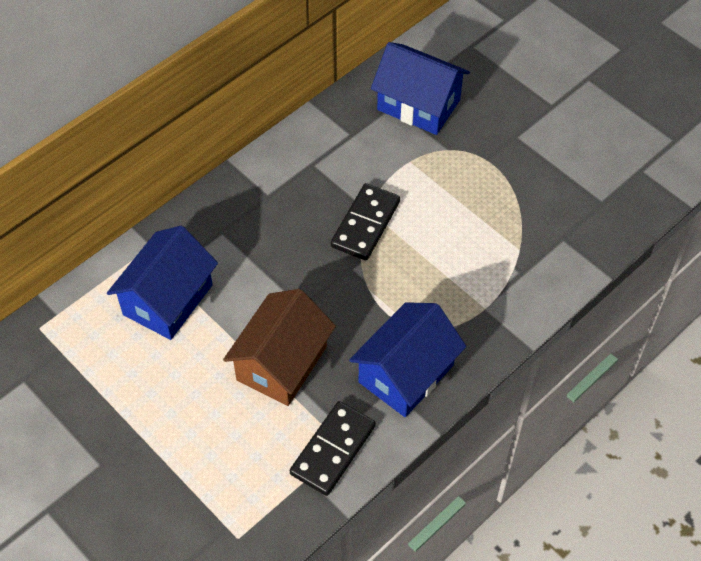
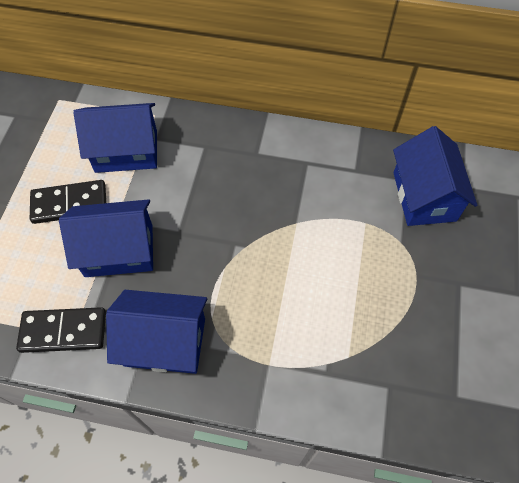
camera: 55 degrees right, 5 degrees up
(282, 363) = (119, 250): brown house -> blue house
(366, 224) = (282, 229): black domino -> black domino (69, 204)

